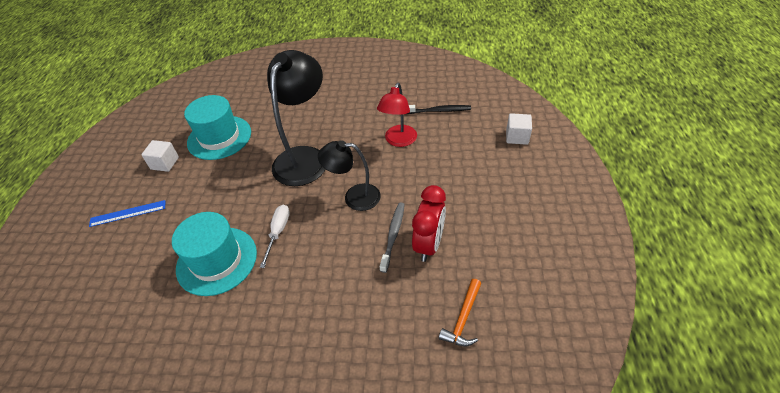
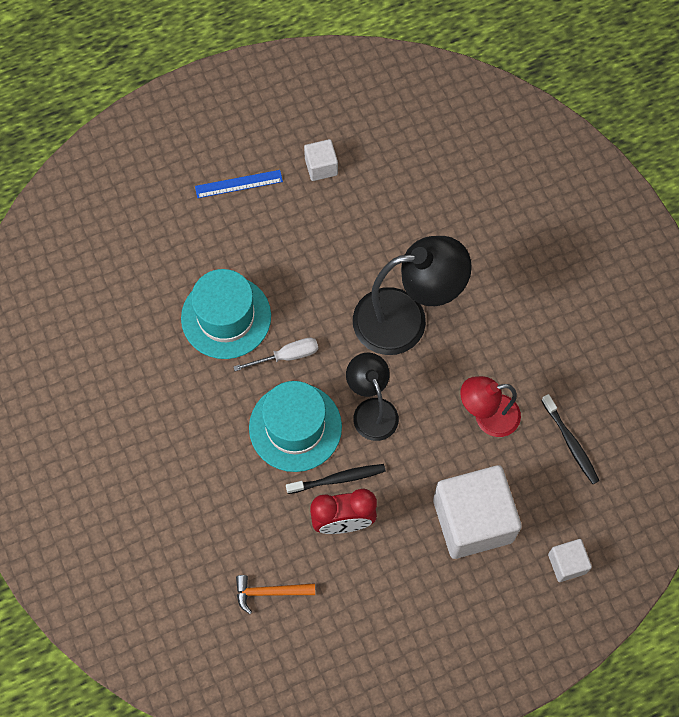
camera: 60 degrees right, 20 degrees up
(128, 213) = (238, 184): blue ruler -> blue ruler turned 60 degrees counterclockwise
(219, 137) = (389, 198): turquoise hat -> turquoise hat (295, 427)
(393, 235) = (338, 479): grey toothbrush -> black toothbrush
(465, 171) = (473, 520): none -> white cube

